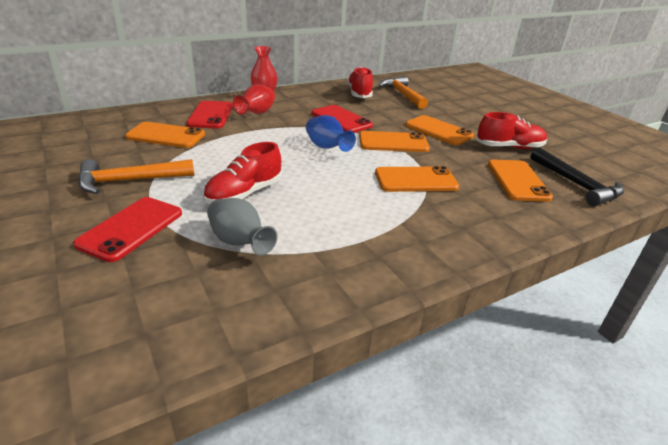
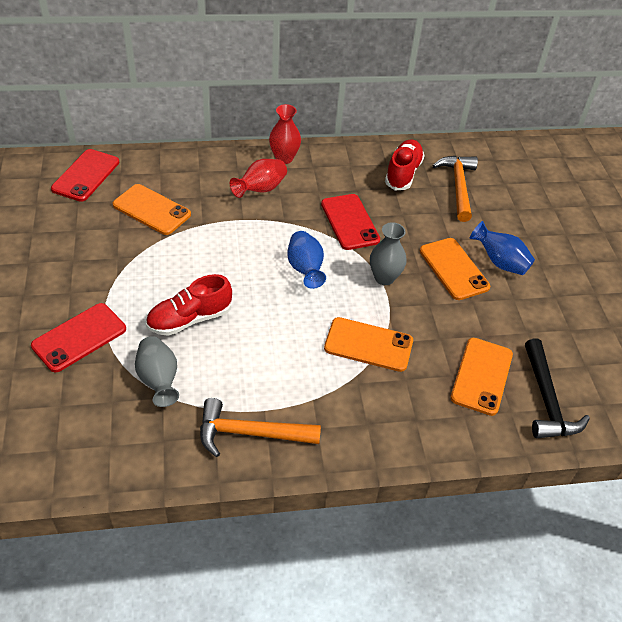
camera: 20 degrees right, 15 degrees up
(130, 181) = (97, 273): orange hammer -> orange hammer (250, 433)
(211, 115) = (210, 182): red phone -> red phone (86, 175)
(393, 142) = (384, 278): orange phone -> grey vase
(466, 123) = (499, 262): none -> blue vase
(509, 147) = (518, 320): red shoe -> none

